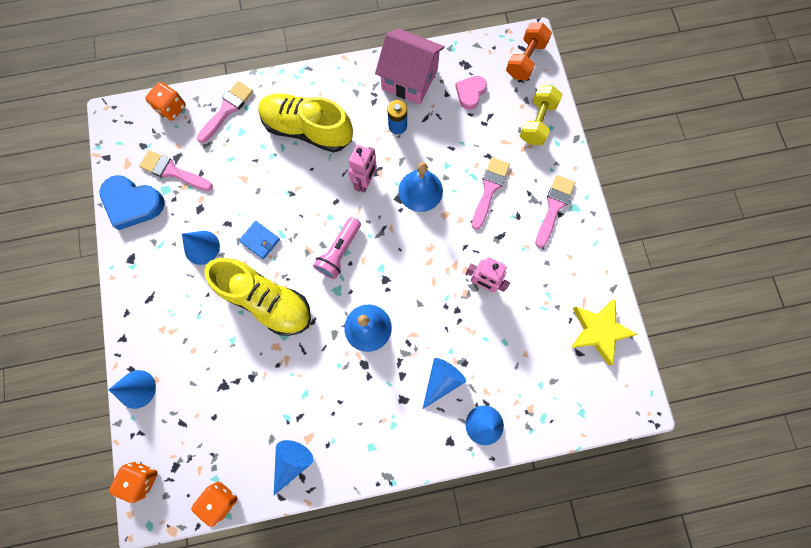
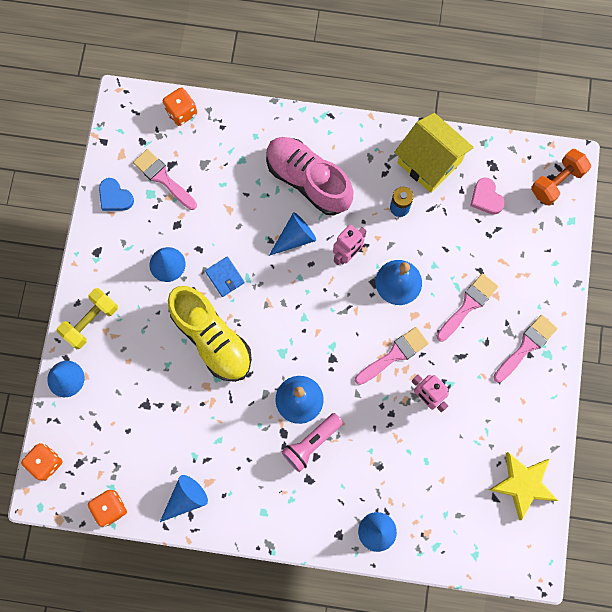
camera: 20 degrees right, 0 degrees up
(132, 203) = (115, 197): blue heart -> blue heart, size x0.61
(227, 110) = (235, 132): pink brush -> pink brush (394, 355)
(308, 130) = (308, 180): yellow shoe -> pink shoe
(339, 252) = (297, 316): pink flashlight -> pink flashlight (311, 443)
(409, 79) = (429, 162): pink house -> yellow house
(441, 380) = (351, 475): blue cone -> blue cone (295, 238)
(470, 93) = (486, 198): pink heart -> pink heart turned 75 degrees counterclockwise
(537, 122) = (543, 253): yellow dumbbell -> yellow dumbbell (91, 321)

